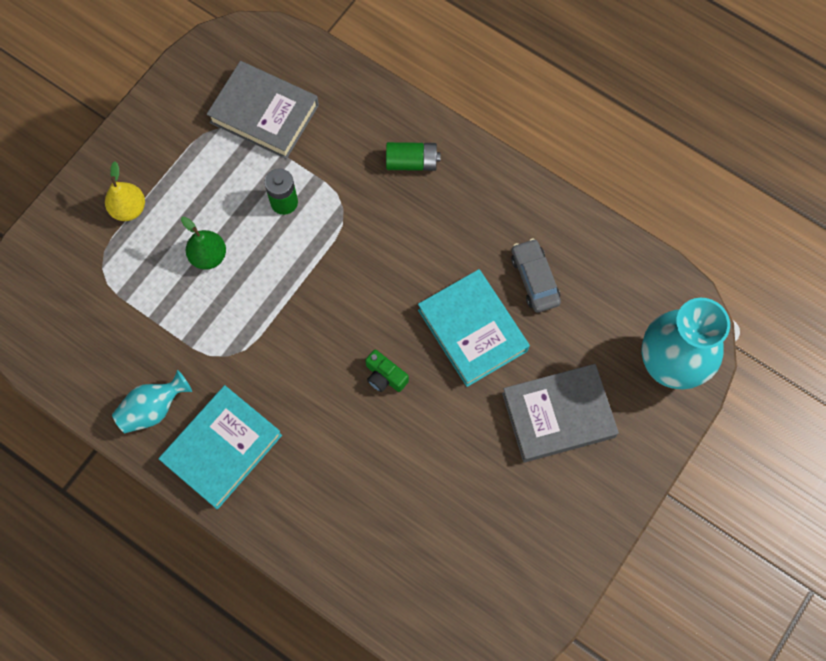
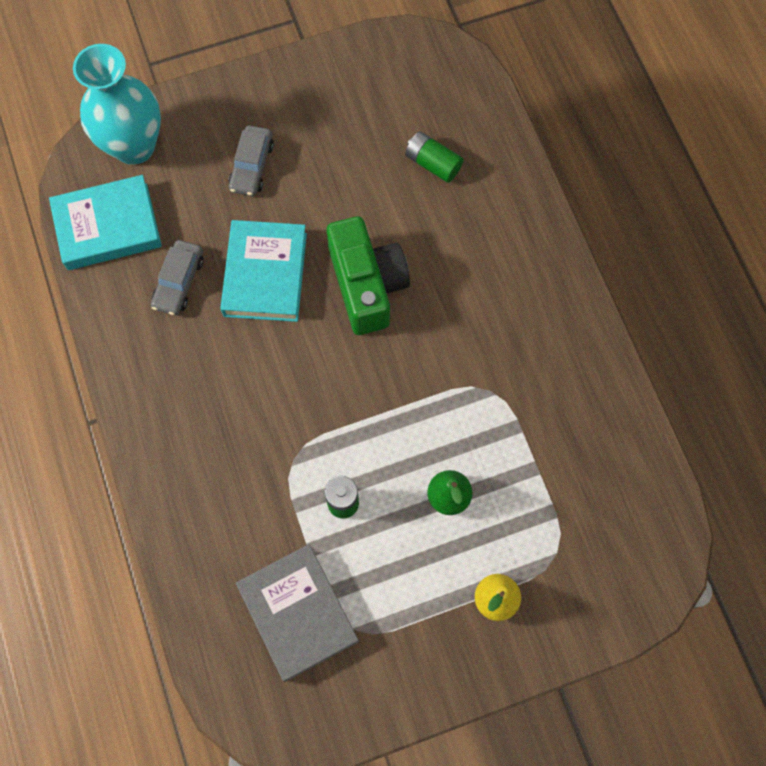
camera: 145 degrees left, 0 degrees up
(153, 409) = (583, 386): turquoise vase -> none
(222, 448) = (543, 314): turquoise book -> turquoise book (108, 227)
(385, 376) = (367, 285): green camera -> green camera, size x2.27
(412, 162) = (197, 461): green battery -> green battery (433, 163)
(558, 415) = (252, 166): grey book -> grey car

